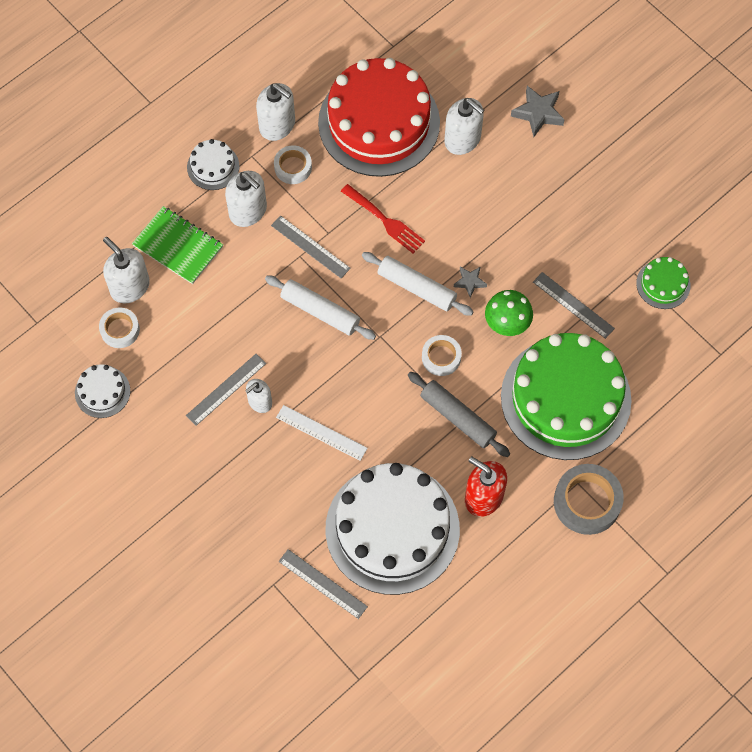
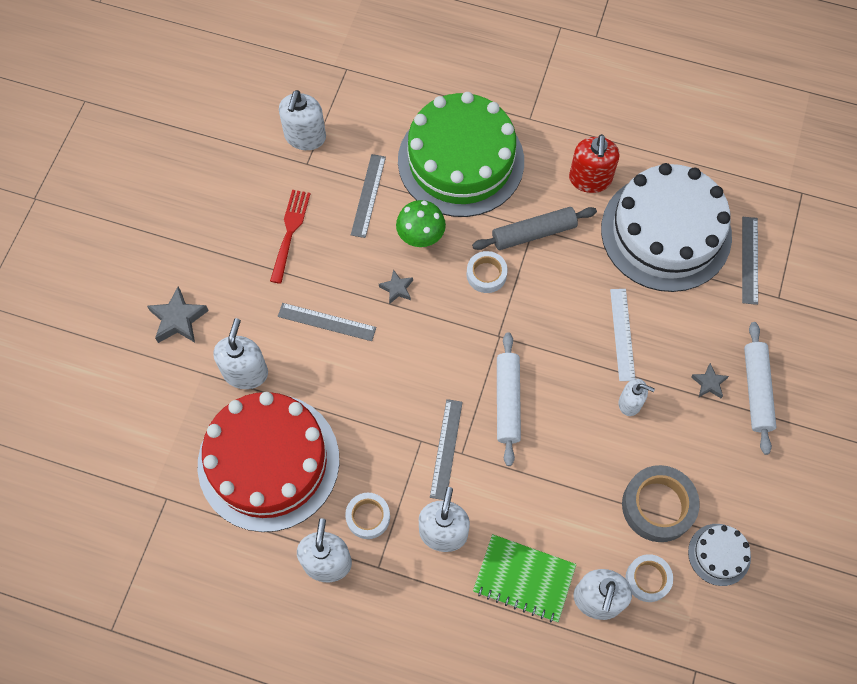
camera: 120 degrees left, 0 degrees up
(178, 246) = (524, 579): green notebook -> green notebook turned 75 degrees counterclockwise
(213, 167) = (413, 600): white cake -> none
(226, 389) = (638, 440): grey ruler -> grey ruler (326, 322)
(236, 474) = (709, 383): none -> grey star
(384, 220) = (377, 396): red fork -> red fork (290, 233)
(416, 287) = (430, 330): white rolling pin -> white rolling pin (756, 390)
(457, 417) = (533, 233): grey rolling pin -> grey rolling pin turned 60 degrees clockwise
(587, 502) = (541, 105): grey tape -> grey tape (658, 506)
(663, 284) = (305, 137): green cake -> white soap dispenser

